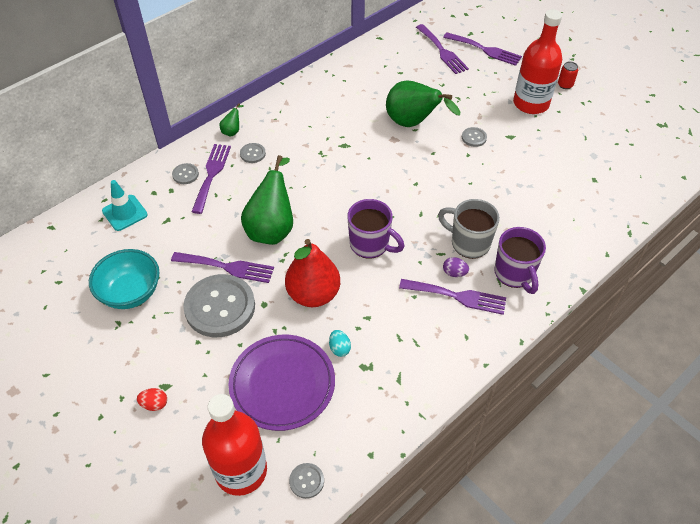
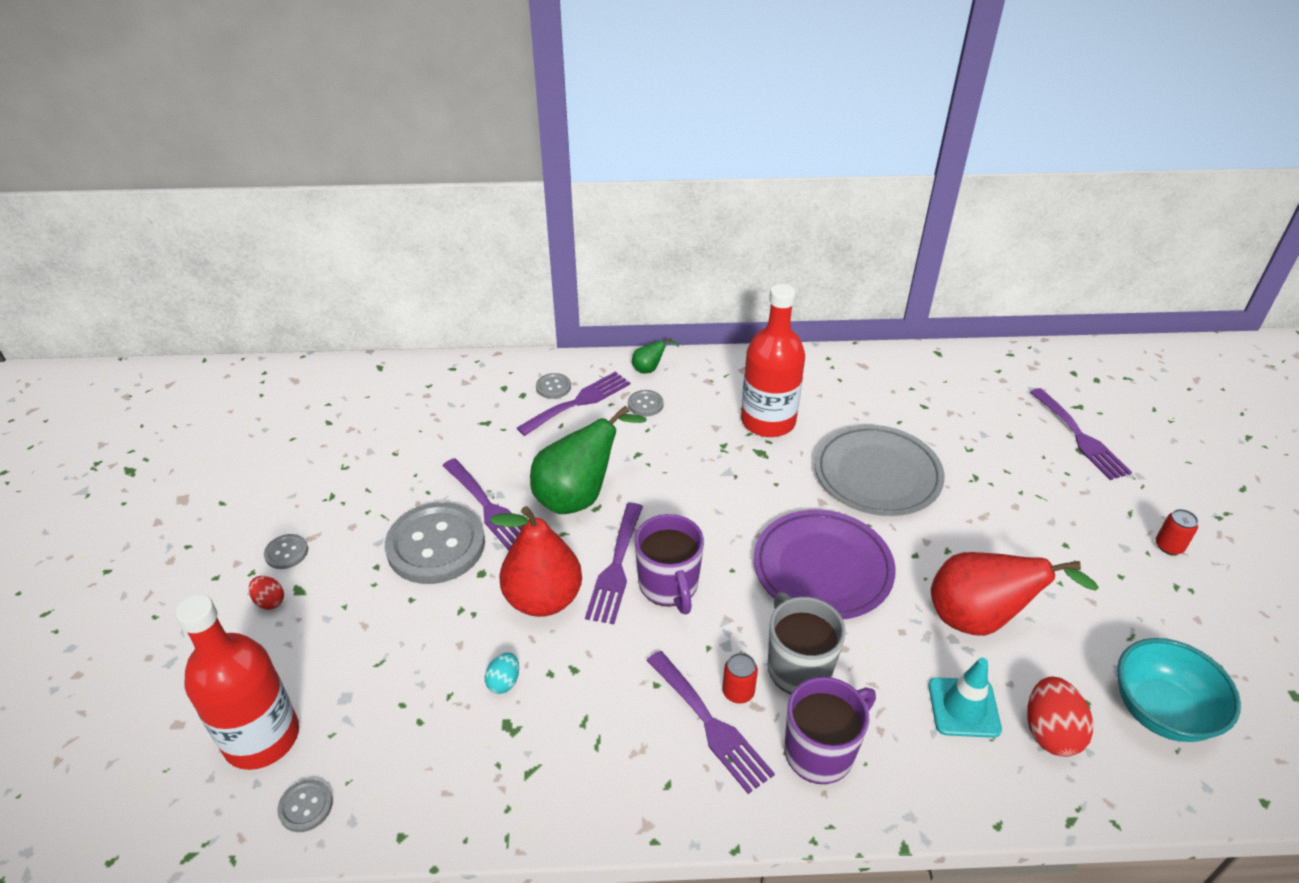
camera: 40 degrees right, 10 degrees down
(125, 213) = (455, 392): turquoise traffic cone -> turquoise traffic cone (964, 707)
(131, 293) = (374, 474): turquoise bowl -> turquoise bowl (1161, 711)
(282, 384) = (403, 675): purple plate -> purple plate (822, 568)
(413, 123) = (877, 475): green pear -> grey plate
(442, 51) = (1012, 409): purple fork -> purple fork (616, 567)
(454, 273) = (738, 692): purple egg -> red can
(474, 138) = (946, 538): grey button -> grey button (286, 552)
(514, 274) = (821, 751): purple mug -> purple mug turned 150 degrees counterclockwise
(522, 168) = (979, 619): none -> red pear
(531, 103) = (1083, 541): red bottle -> red bottle (768, 421)
(592, 201) = (1050, 732): none -> red egg

